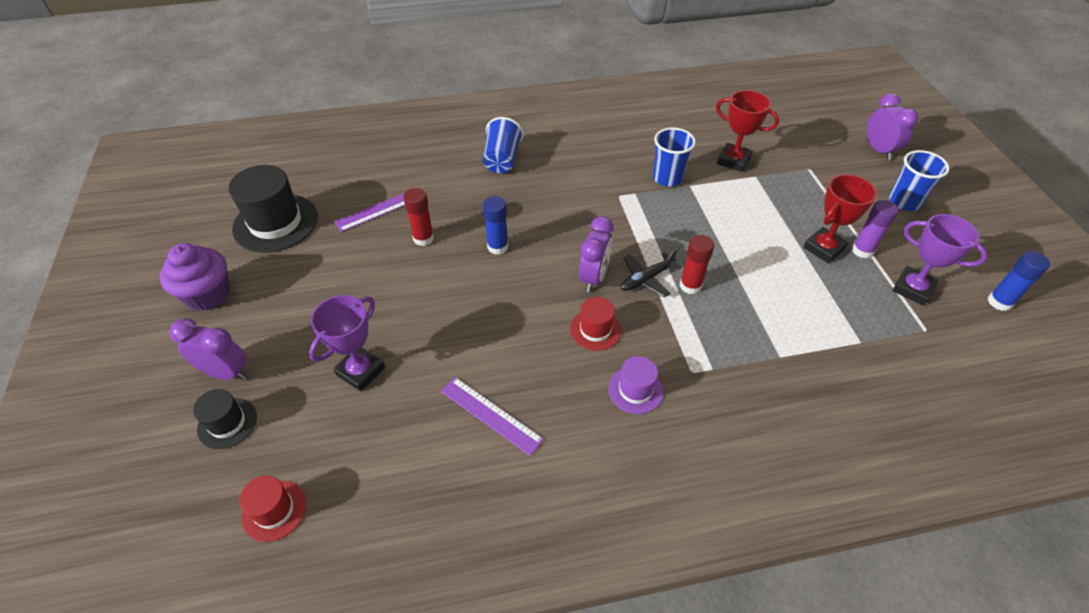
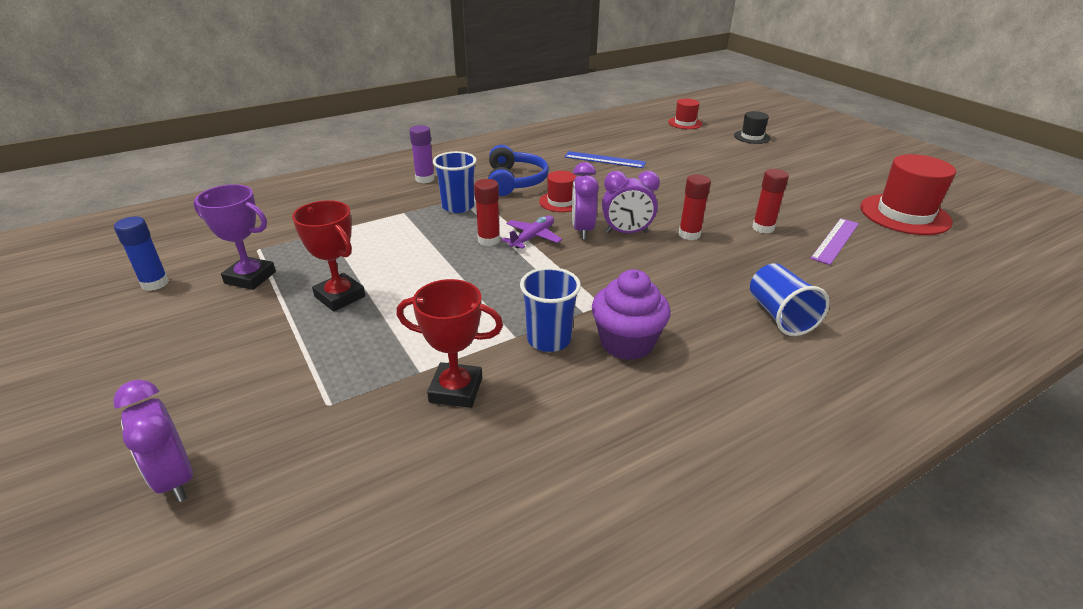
camera: 160 degrees right, 15 degrees down
(208, 294) = (865, 172): purple cupcake -> purple cupcake (626, 343)
(226, 372) = (786, 149): purple clock -> purple clock (626, 232)
(275, 223) = (904, 214): black hat -> red hat
(360, 371) = (706, 161): purple trophy -> none
(491, 415) = (604, 160): purple ruler -> blue ruler
(497, 247) = (689, 234): blue glue stick -> red glue stick
(635, 390) = (515, 181): purple hat -> blue headphones
(646, 279) = (532, 237): black plane -> purple plane
(823, 248) = (340, 296): red trophy -> red trophy turned 75 degrees counterclockwise
(862, 250) = (291, 303): purple glue stick -> purple glue stick (425, 179)
(904, 201) = (191, 380): blue cup -> blue cup (458, 206)

